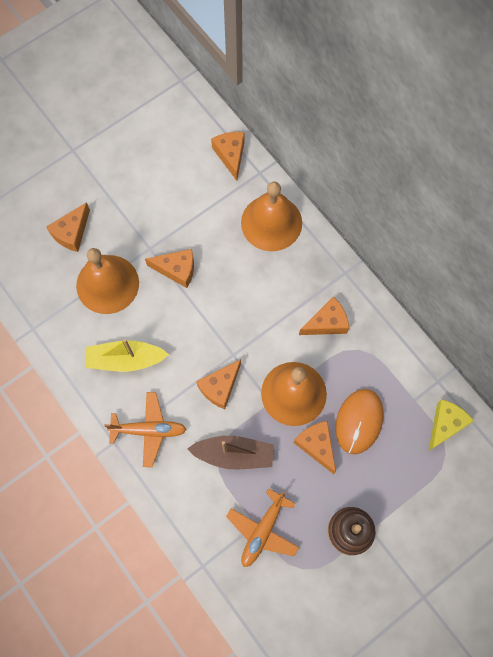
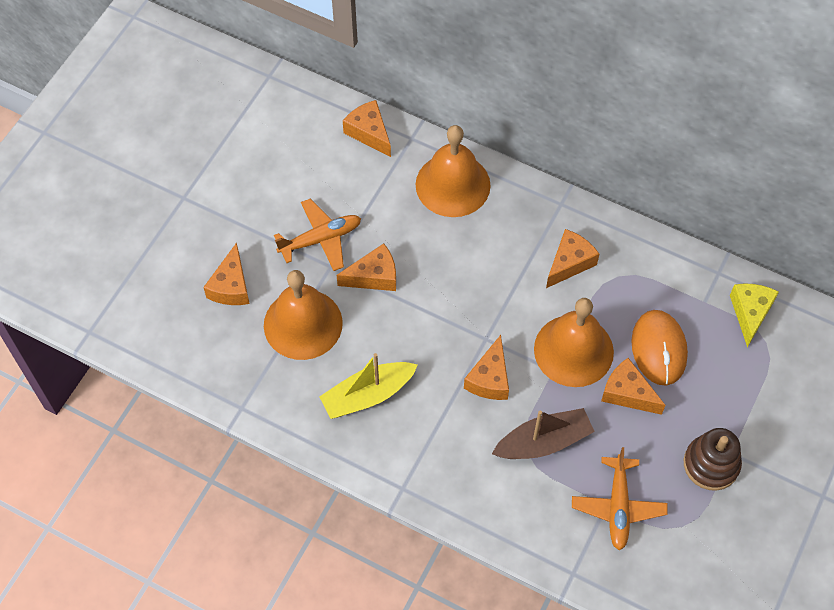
camera: 25 degrees left, 10 degrees down
(149, 430) = (435, 458): orange plane -> orange plane (321, 239)

